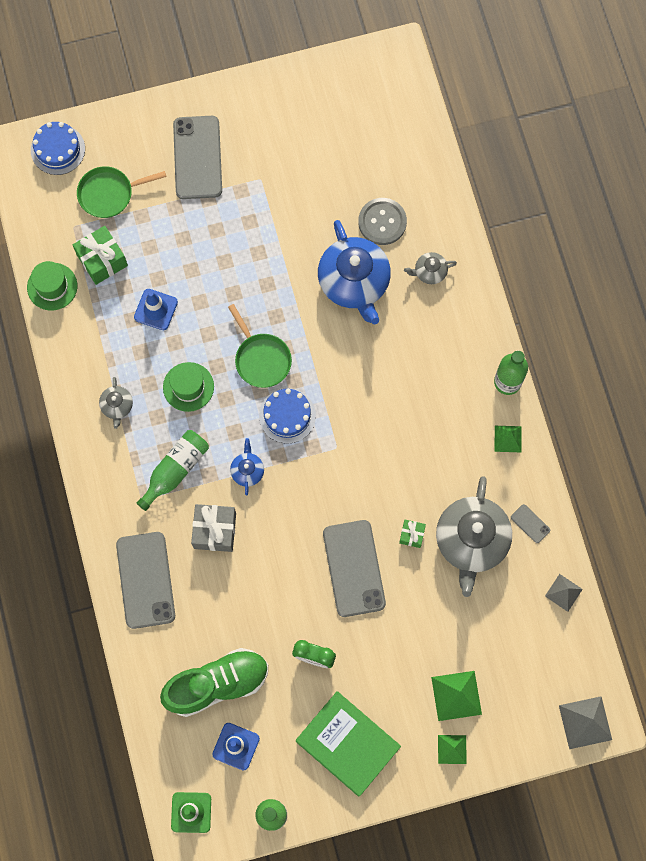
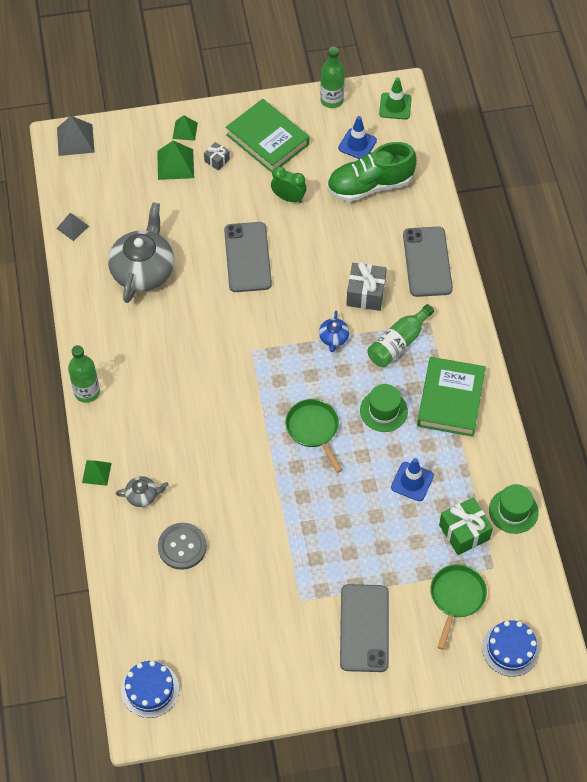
camera: 175 degrees left, 15 degrees down
(109, 194) = (456, 598): green pan -> green pan turned 60 degrees counterclockwise
(117, 406) = (450, 399): grey teapot -> green book
(287, 415) = (293, 379): blue cake -> blue cake (150, 689)
(354, 282) = (217, 491): blue teapot -> none
(406, 706) = (217, 160): none -> grey gift
(411, 535) = (194, 278): green gift -> none
(508, 439) = (96, 345): green pyramid -> green pyramid (96, 472)
(530, 523) = (90, 279): grey phone -> none

